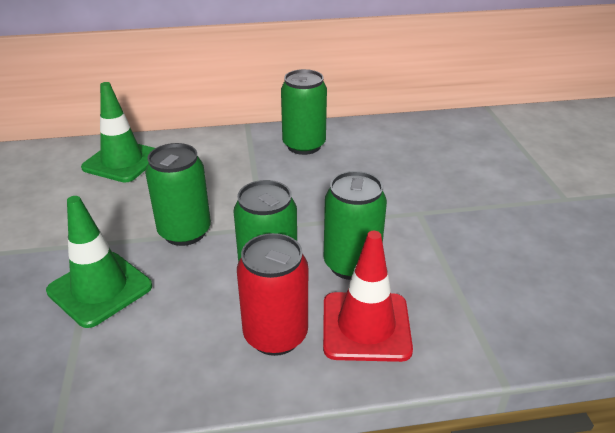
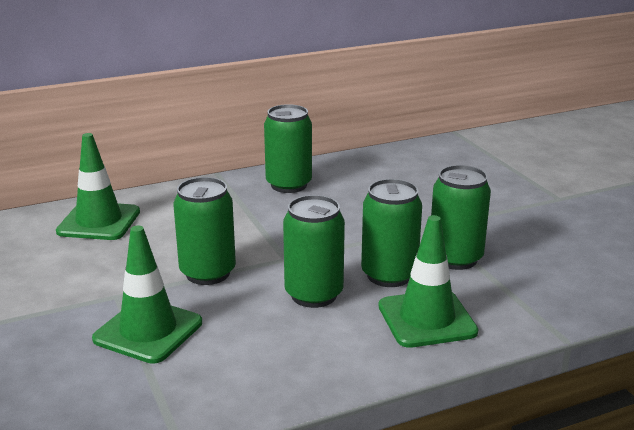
camera: 15 degrees left, 10 degrees down
(275, 335) = (347, 338): red can -> none
(366, 326) = (427, 319): red traffic cone -> green traffic cone
(427, 255) = (455, 258): none -> green can

